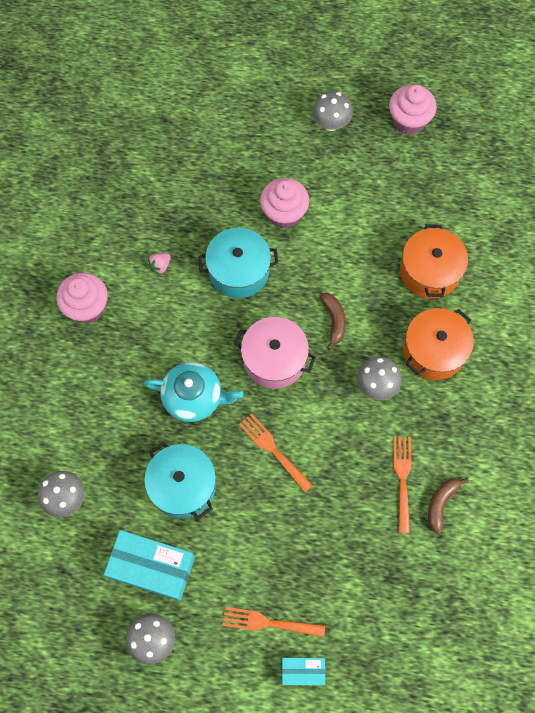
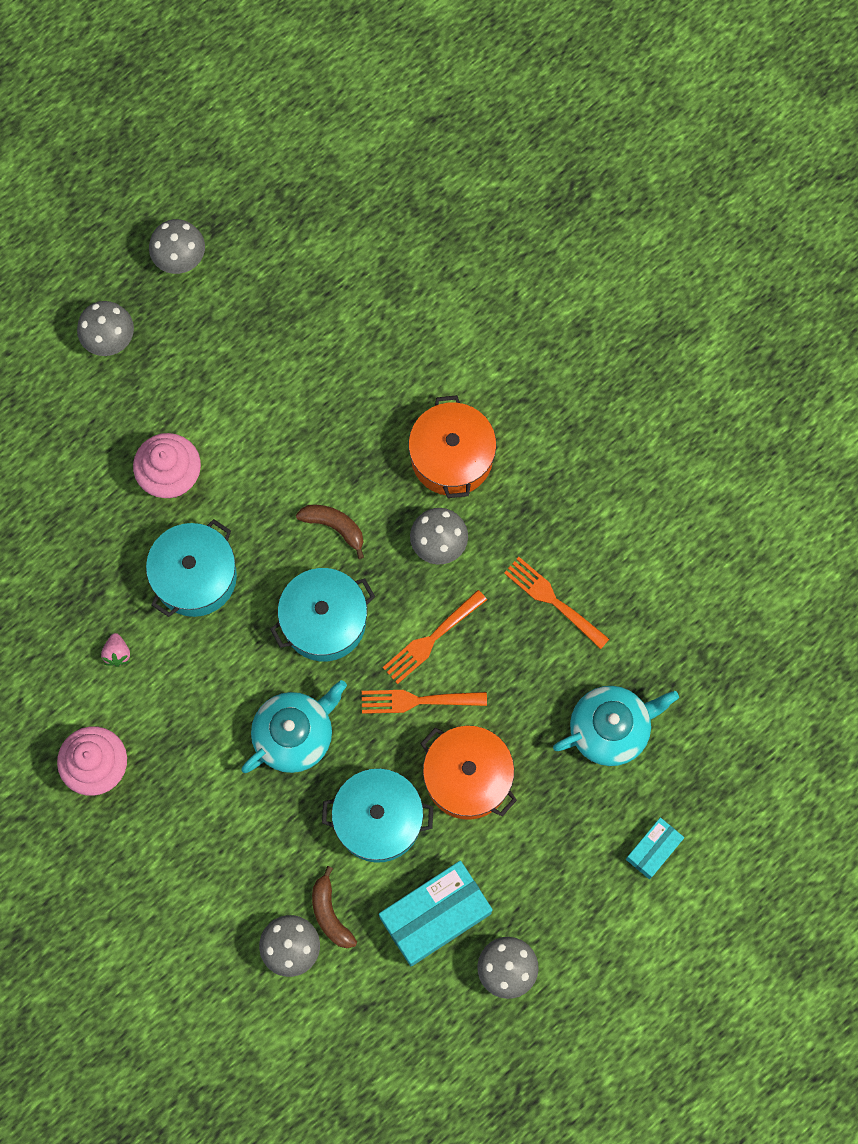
camera: 50 degrees left, 5 degrees up
(268, 622) = (582, 845): orange fork -> orange fork (431, 639)
(274, 359) = (324, 621): pink pot -> turquoise pot
(355, 580) = (610, 729): none -> turquoise teapot
(408, 121) = (180, 258): pink cupcake -> grey mushroom
(429, 271) = (365, 386): orange pot -> orange pot (467, 777)
(441, 503) = (607, 584): brown banana -> brown banana (330, 914)

